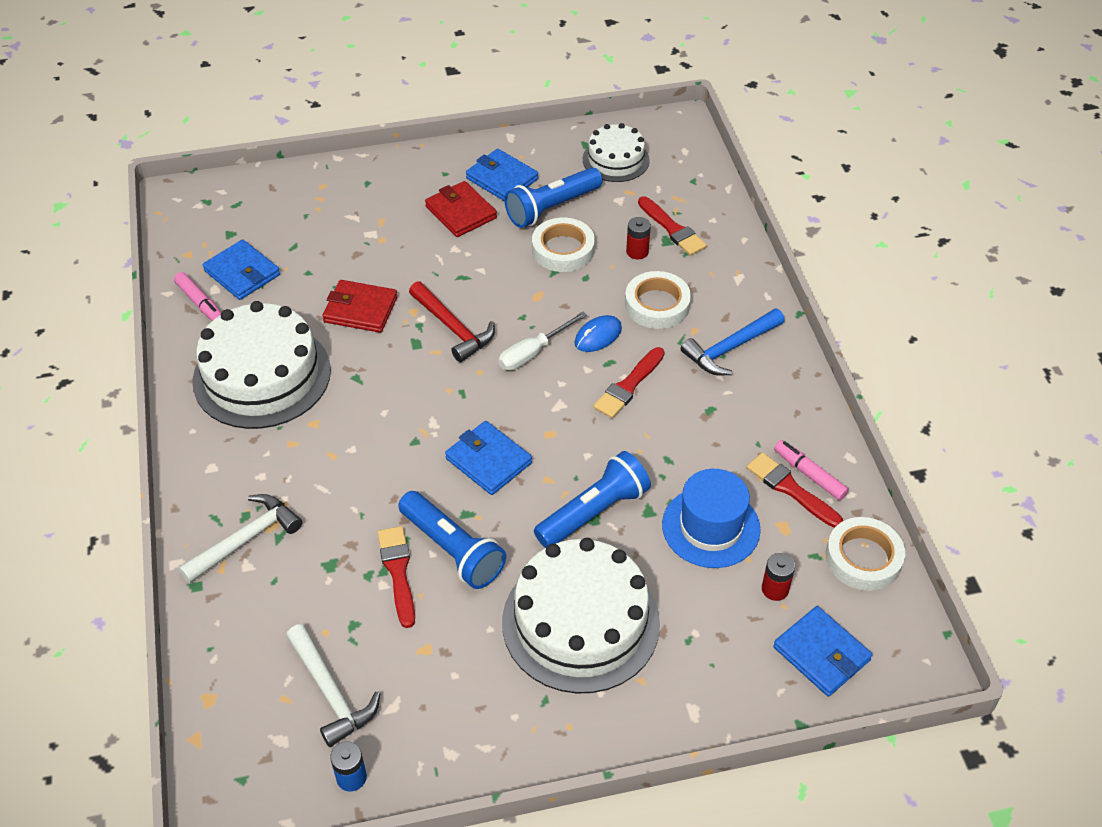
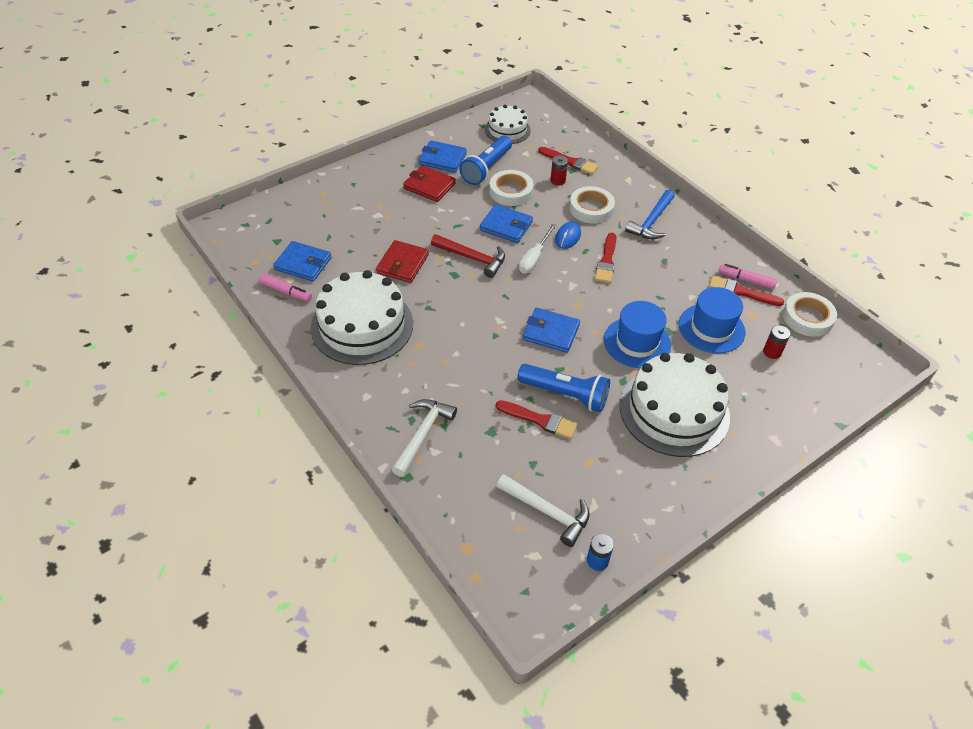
camera: 25 degrees left, 0 degrees up
(360, 309) = (402, 264): red wallet -> red wallet turned 60 degrees counterclockwise
(398, 572) = (539, 420): red brush -> red brush turned 150 degrees clockwise
(593, 512) = (637, 342): blue flashlight -> blue hat
(821, 654) = (822, 380): blue wallet -> blue wallet (506, 226)

